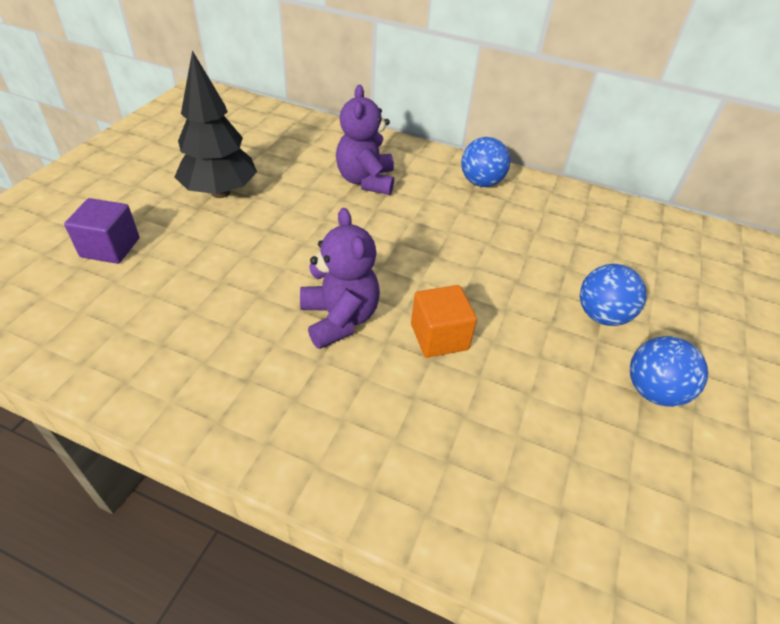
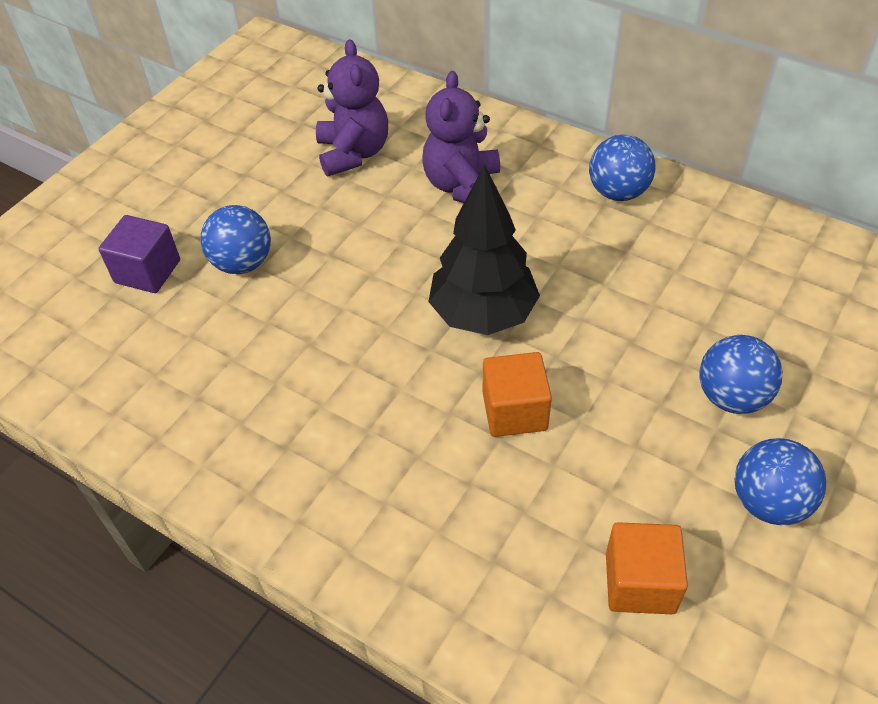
camera: 15 degrees right, 5 degrees up
(194, 238) = (242, 263): none -> blue ball
(220, 192) = (278, 199): black tree -> black tree (483, 315)
(339, 319) = (399, 379): purple teddy bear -> purple teddy bear (353, 153)
(573, 465) = (640, 582): none -> orange cube

